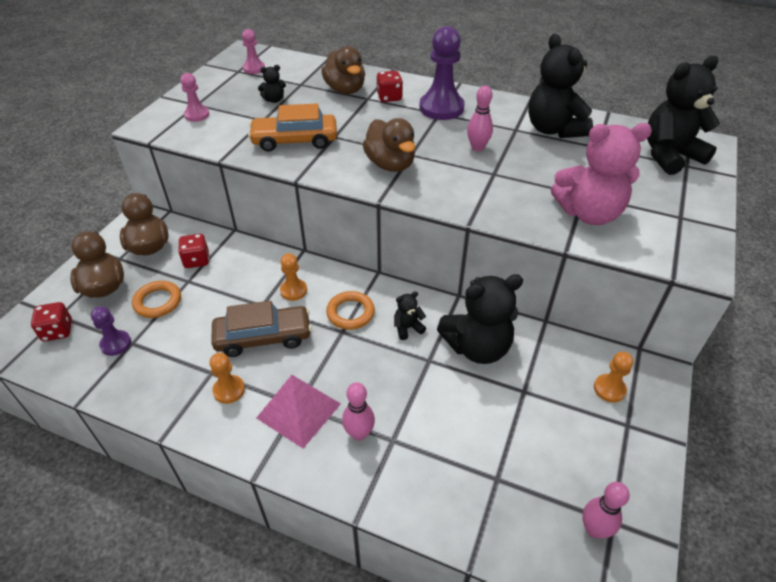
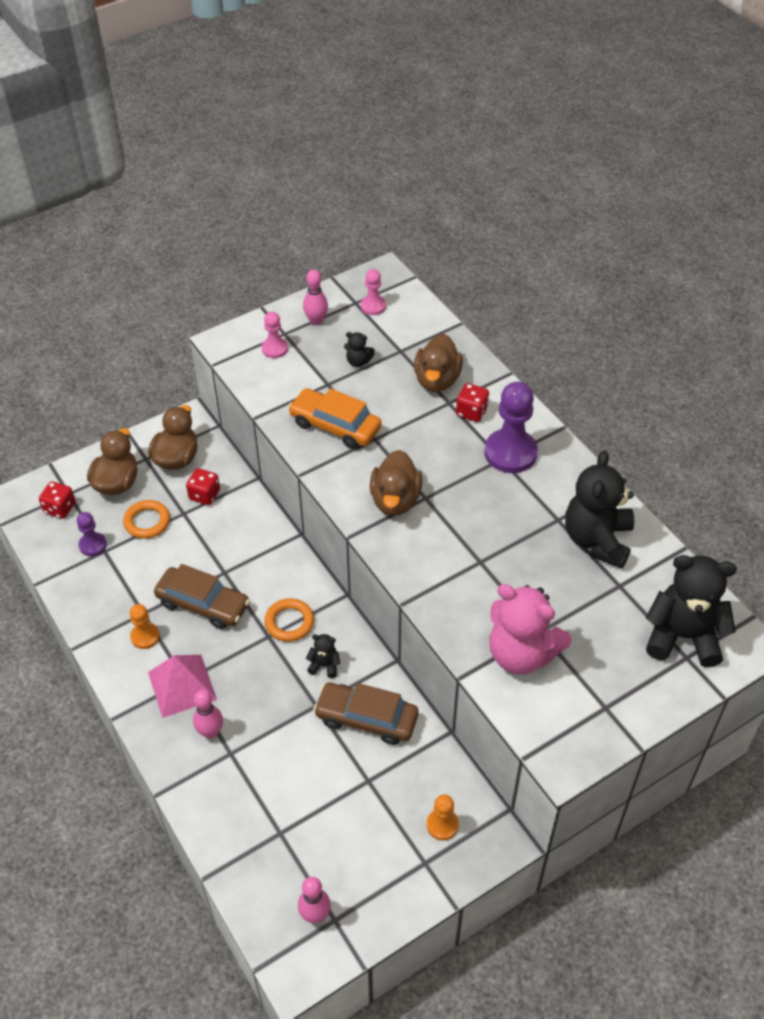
camera: 35 degrees right, 5 degrees up
(293, 290) = (260, 572): orange pawn -> none
(477, 147) = (496, 522): pink bowling pin -> pink bowling pin (316, 321)
(477, 347) = (366, 718): black teddy bear -> brown car

